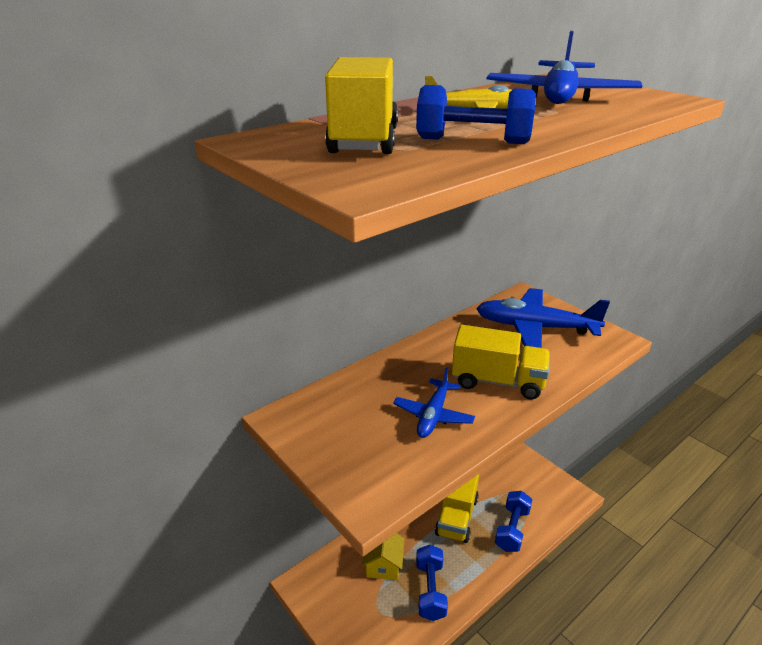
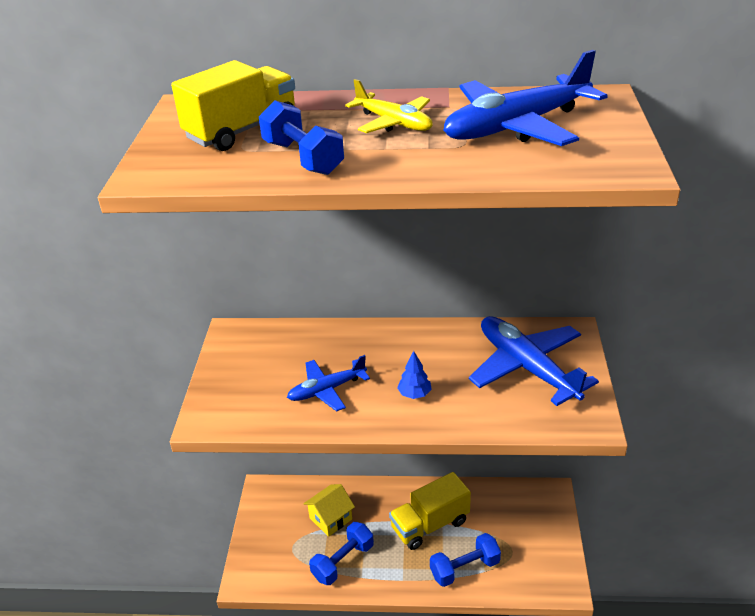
camera: 45 degrees right, 5 degrees up
(497, 381) = (414, 394): yellow truck -> blue tree

